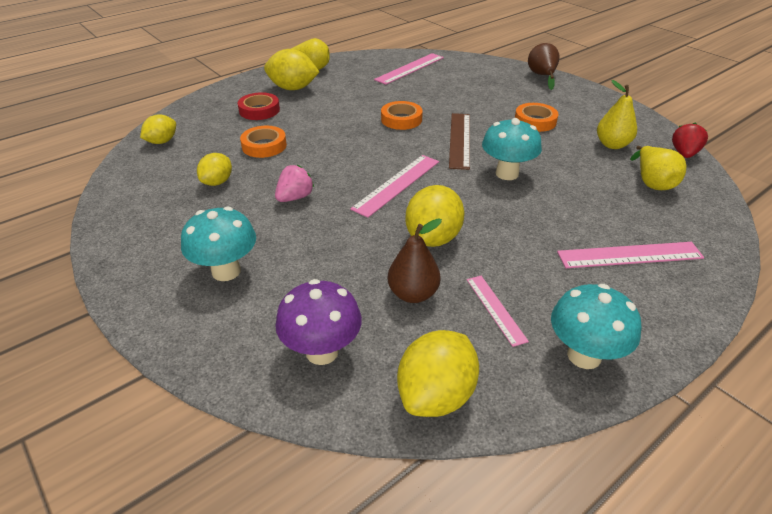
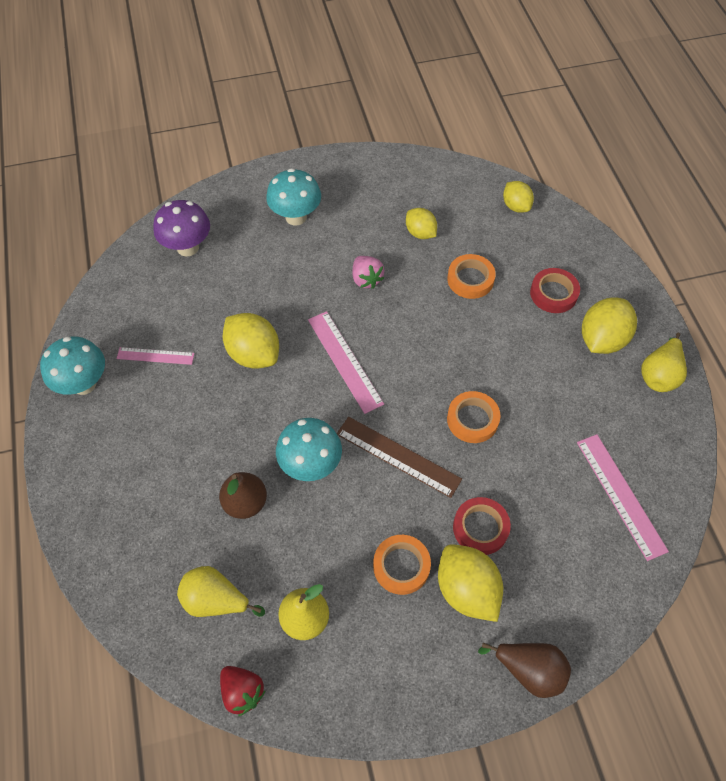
camera: 115 degrees right, 20 degrees up
(413, 294) = (203, 314): brown pear -> brown pear (245, 502)
(436, 395) = (117, 290): yellow lemon -> yellow lemon (466, 590)
(478, 102) = (480, 528): none -> red tape
(629, 255) = (141, 488): pink ruler -> none

